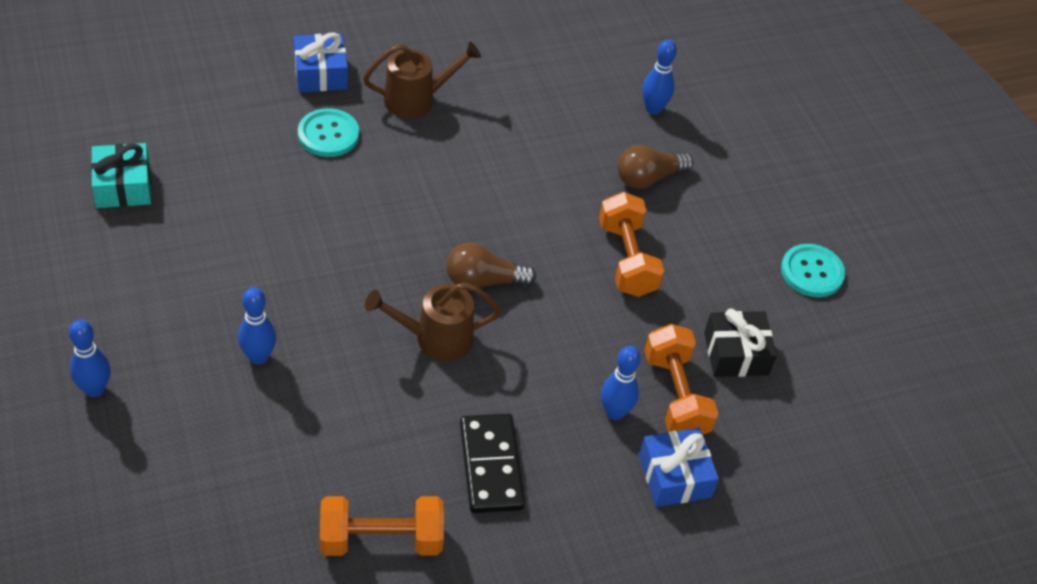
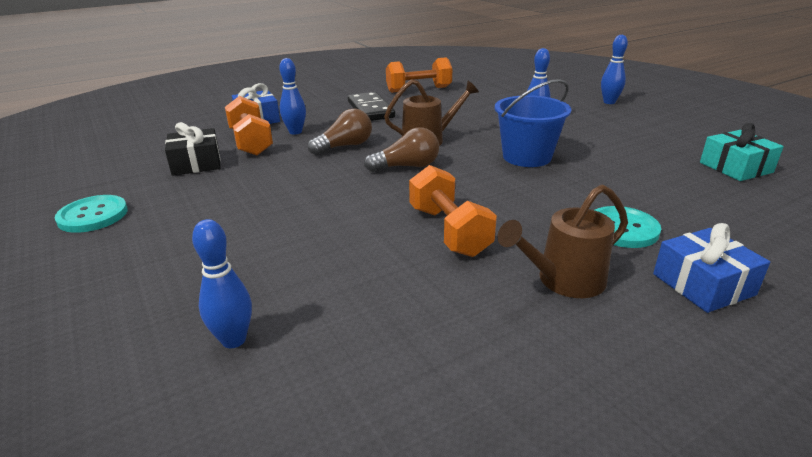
camera: 175 degrees right, 20 degrees down
(334, 265) = (527, 157): none -> blue bucket
(627, 259) = (283, 195): orange dumbbell -> orange dumbbell (449, 231)
(648, 178) = (254, 257): brown light bulb -> brown light bulb (345, 146)

